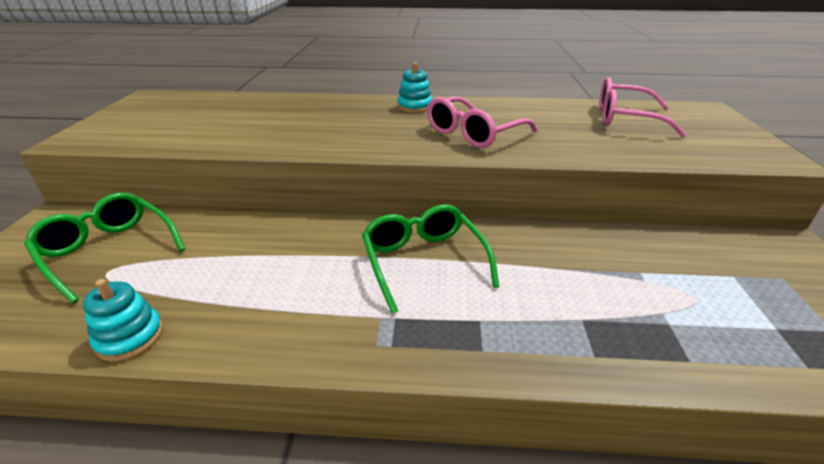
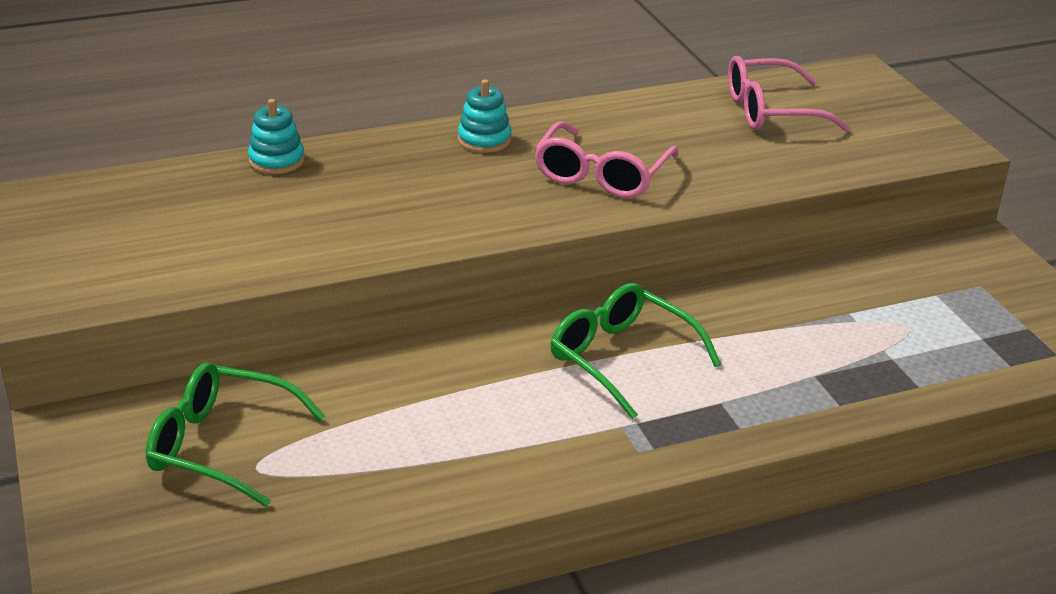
camera: 25 degrees left, 0 degrees up
(130, 337) = (379, 516): turquoise stacking toy -> turquoise stacking toy (276, 161)

